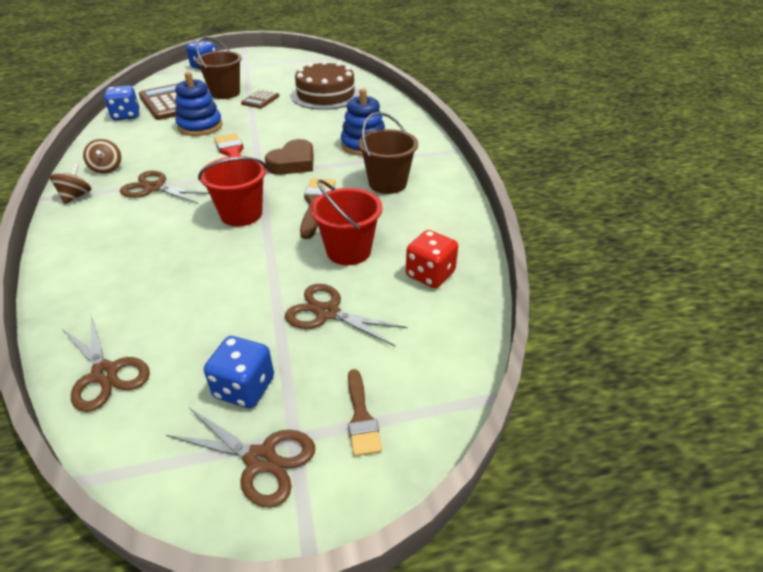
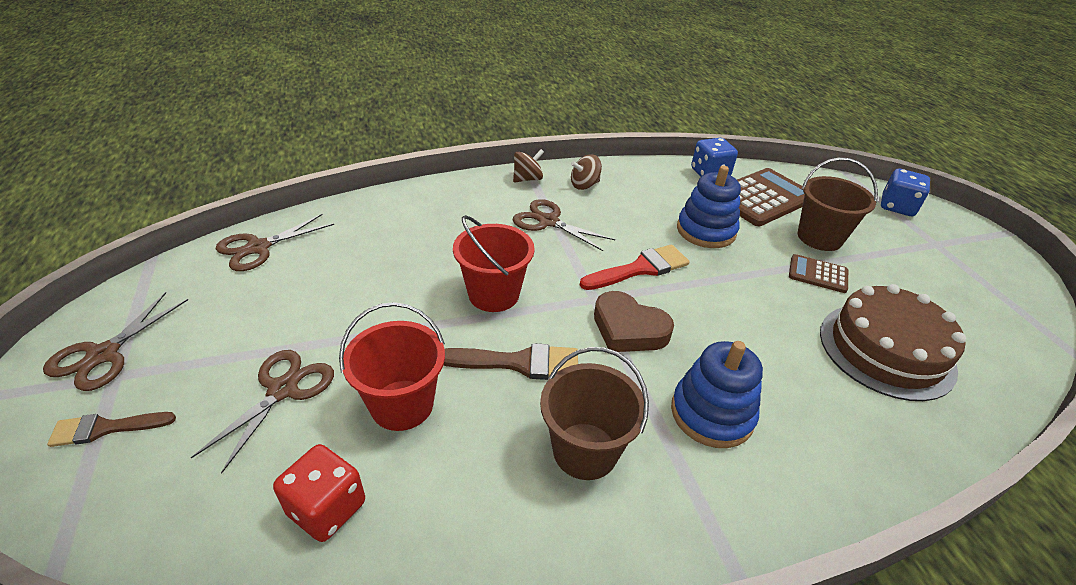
camera: 85 degrees right, 0 degrees up
(76, 196) = (527, 179): brown spinning top -> brown spinning top turned 45 degrees counterclockwise
(154, 188) = (548, 221): brown scissors -> brown scissors turned 75 degrees counterclockwise
(244, 388) = (197, 333): blue dice -> none

